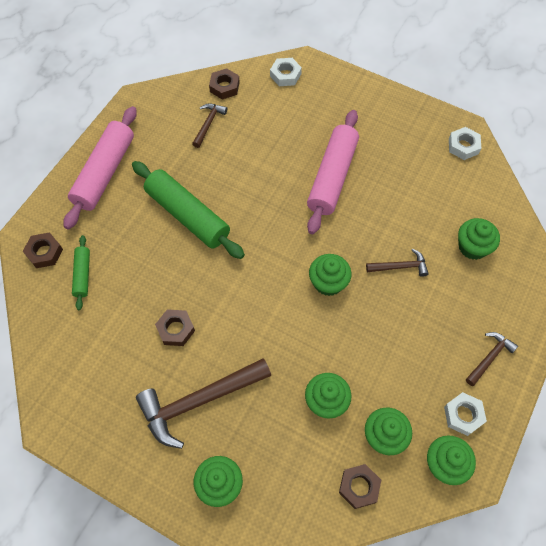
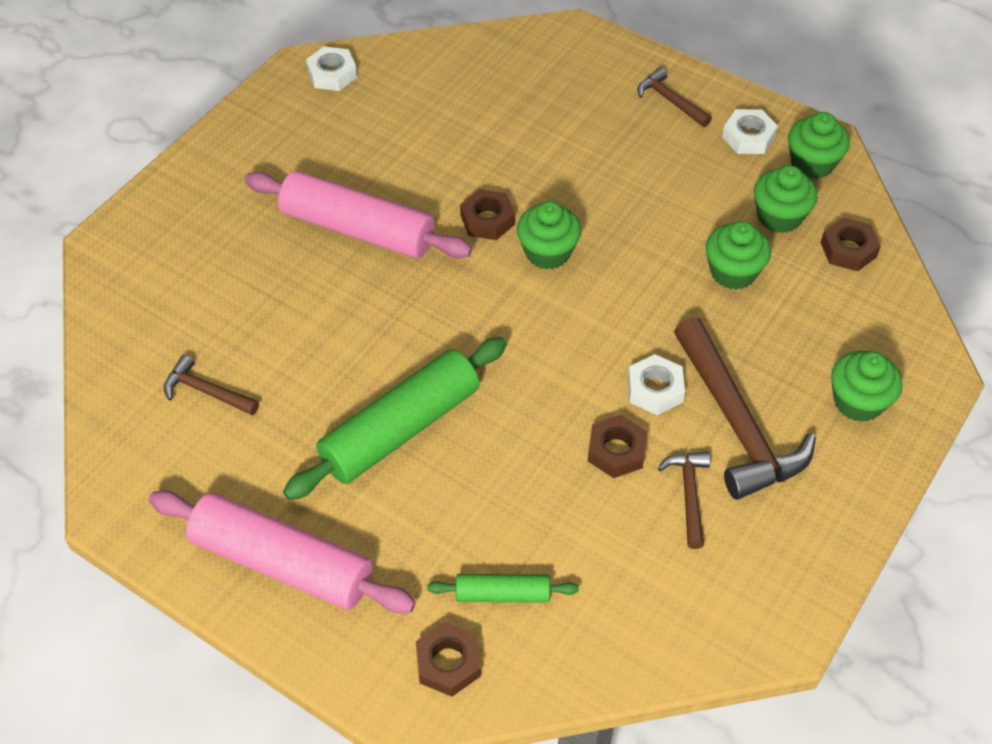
camera: 85 degrees left, 10 degrees down
(224, 87) = (125, 363): brown nut -> brown nut (487, 220)
(285, 75) = (125, 272): white nut -> white nut (655, 389)
(400, 266) = (528, 169): brown hammer -> brown hammer (689, 494)
(472, 247) = (505, 91): green cupcake -> none

